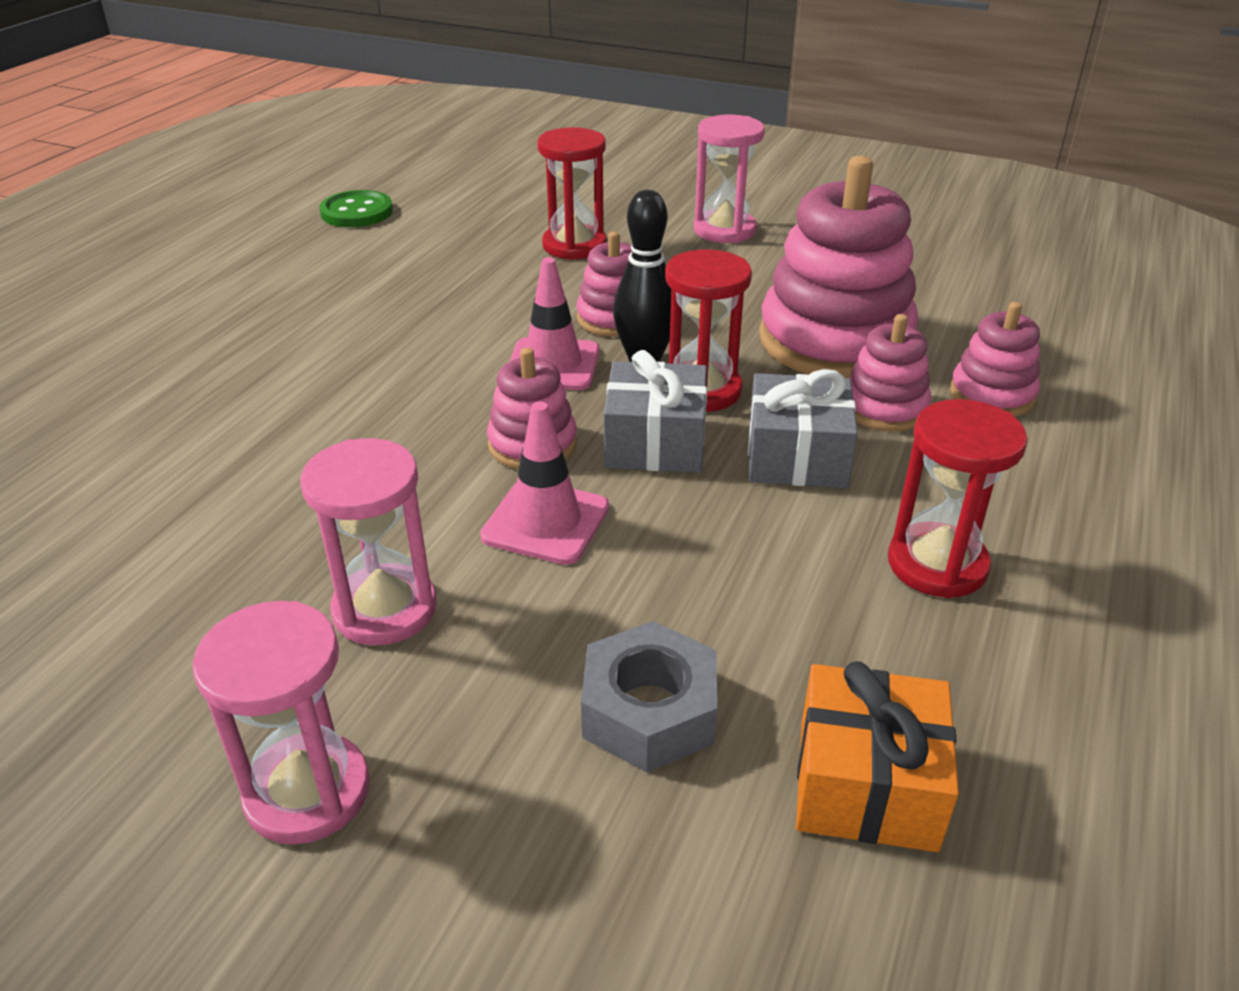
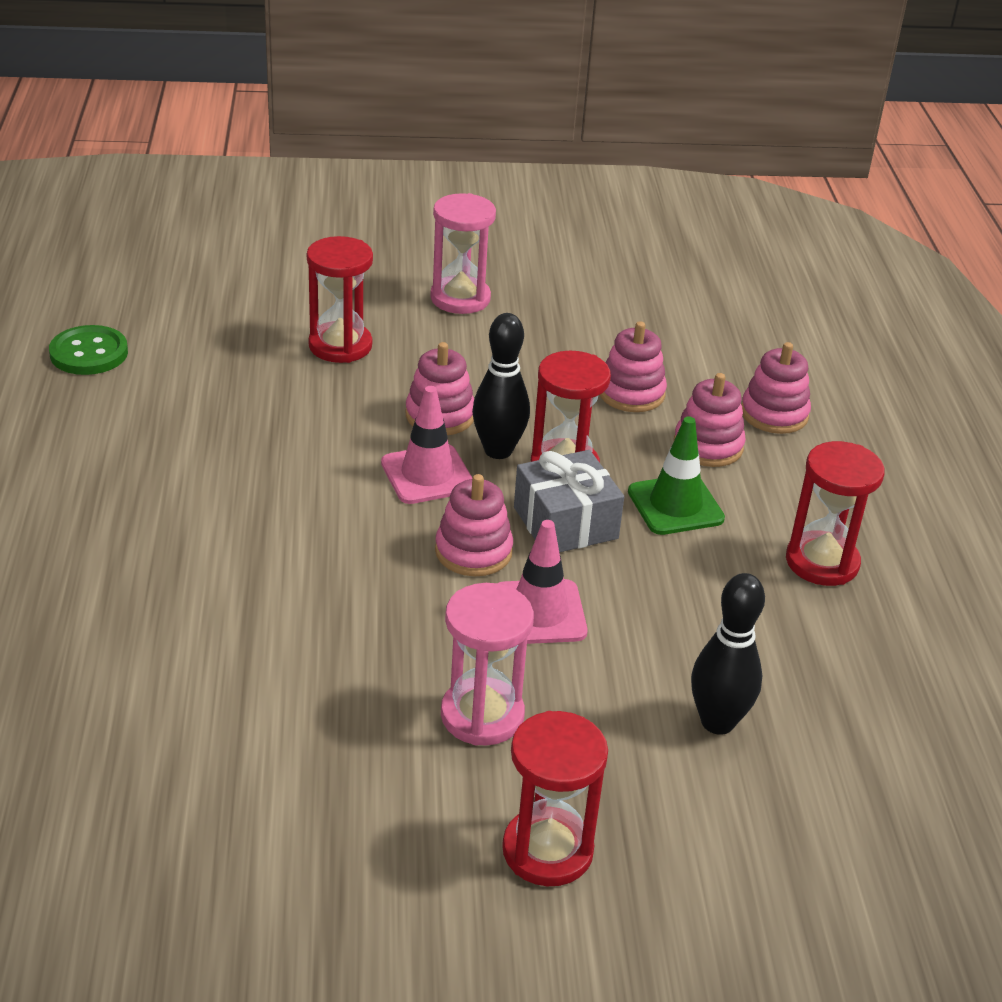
camera: 30 degrees left, 0 degrees up
(307, 792) = (547, 850): pink hourglass -> red hourglass
(649, 711) = (717, 722): grey nut -> black bowling pin
(796, 456) = (675, 505): grey gift -> green traffic cone
(835, 340) = (631, 393): pink stacking toy -> pink stacking toy, size x0.51
(866, 784) = (873, 720): orange gift -> none

